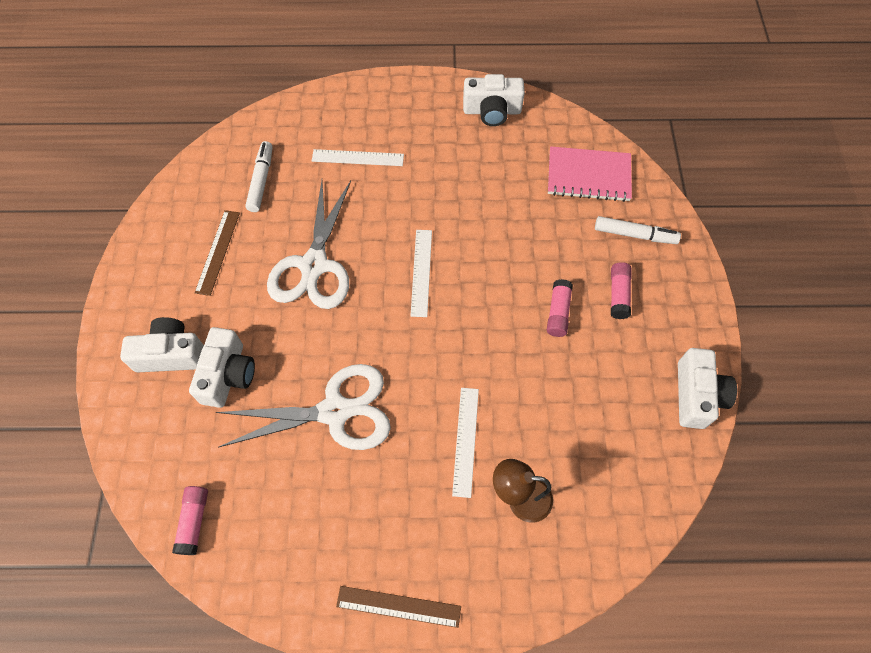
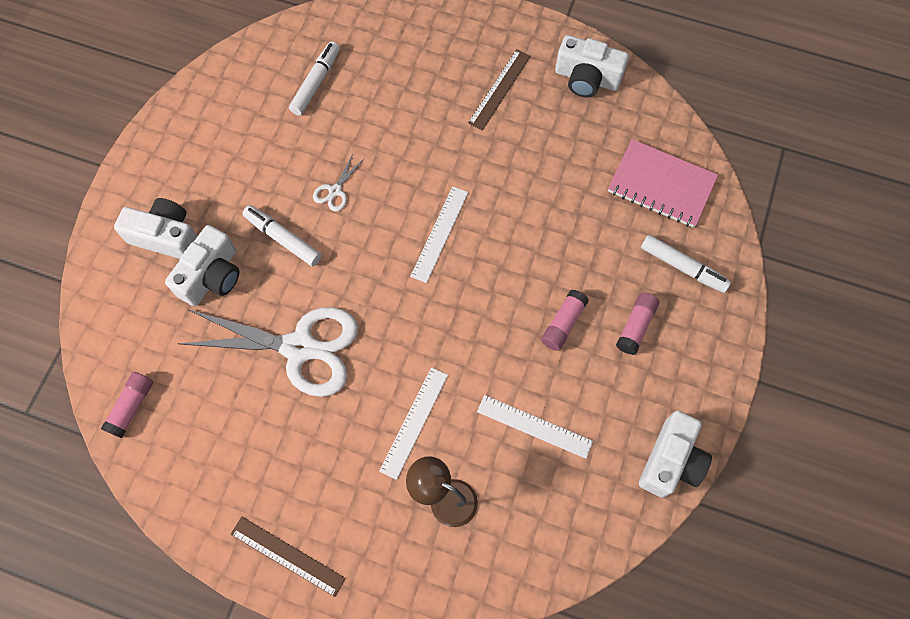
camera: 20 degrees right, 5 degrees up
(217, 252) = (246, 146): brown ruler -> brown ruler (499, 89)
(283, 321) = (283, 239): none -> white marker
(314, 265) = (335, 191): white scissors -> white scissors, size x0.40
(357, 157) = (423, 88): white ruler -> white ruler (534, 426)

